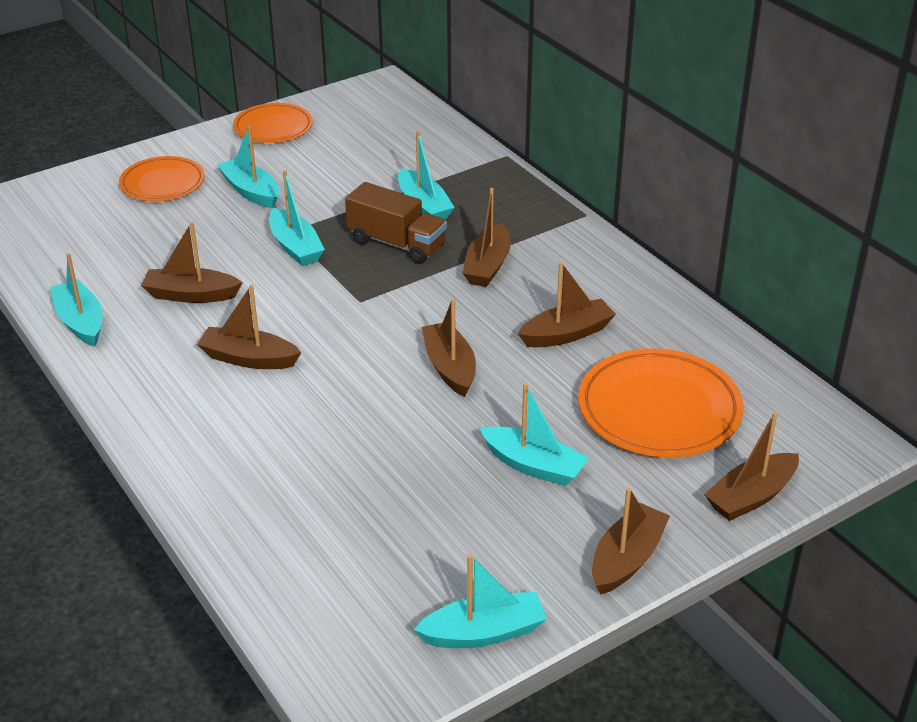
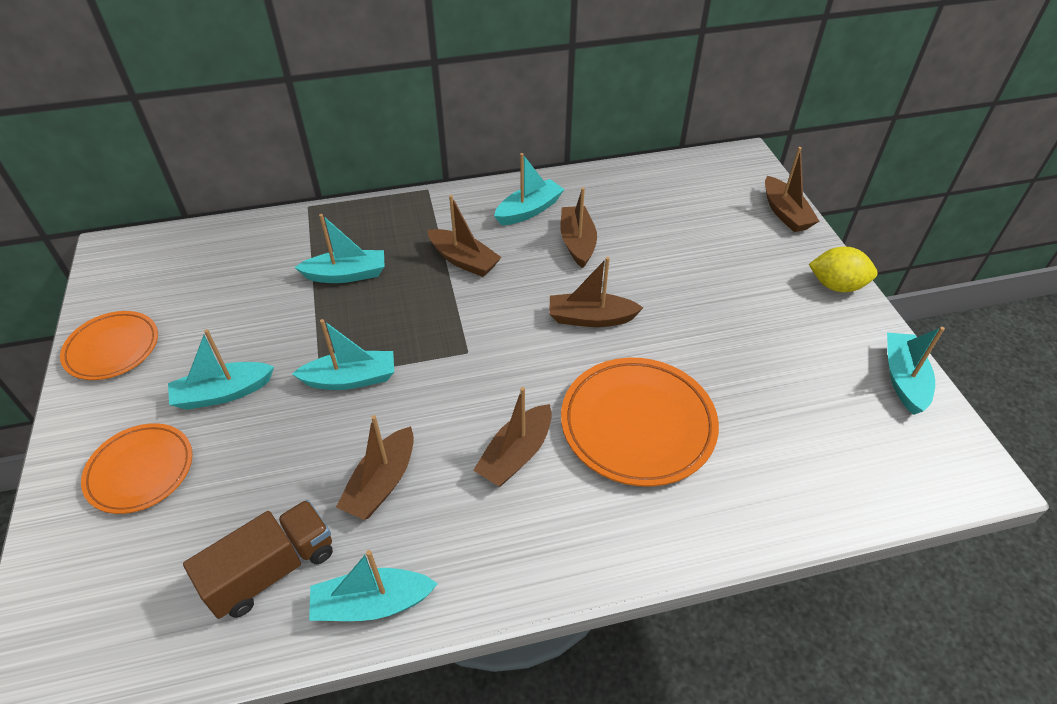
camera: 70 degrees left, 10 degrees up
(397, 244) = (394, 306): brown truck -> brown truck (272, 570)
(533, 466) = (727, 303): turquoise boat -> turquoise boat (529, 210)
(627, 559) = (836, 286): brown boat -> yellow lemon
(659, 410) = (685, 225): orange plate -> orange plate (637, 424)

